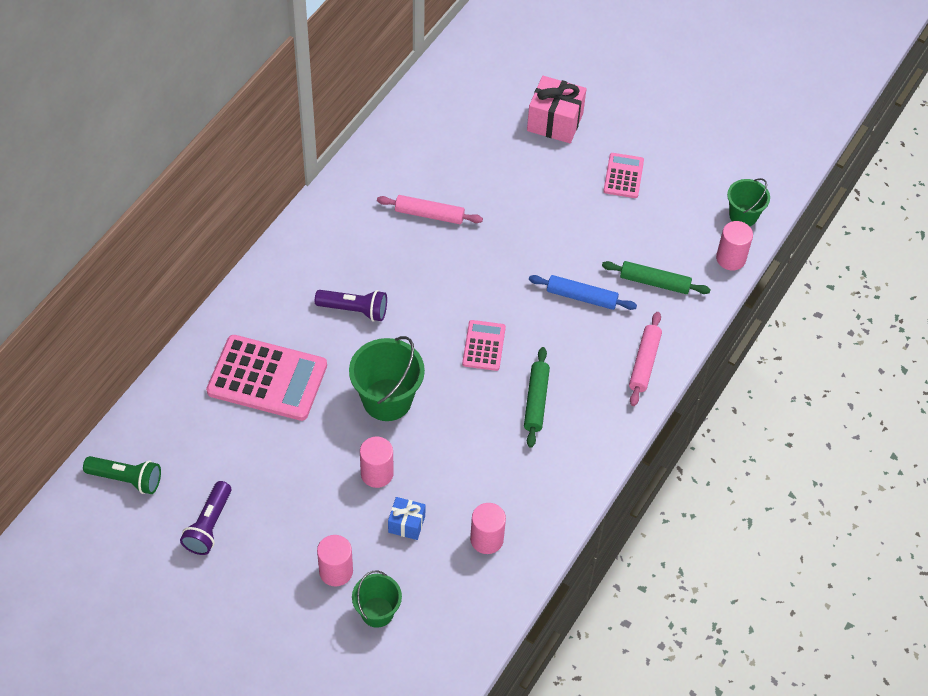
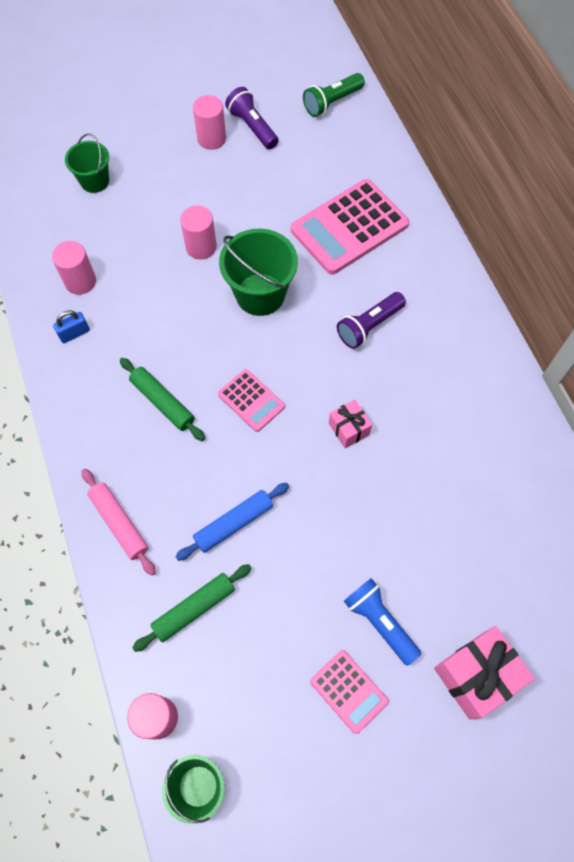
camera: 130 degrees right, 10 degrees up
(336, 571) = (148, 176): pink cylinder -> pink cylinder (211, 139)
(406, 524) = (142, 239): blue gift -> none
(429, 214) = (433, 456): pink rolling pin -> none
(452, 273) = (348, 429): none -> pink gift
(535, 505) = (74, 333): none -> blue padlock
(569, 183) = (379, 622): none -> blue flashlight

